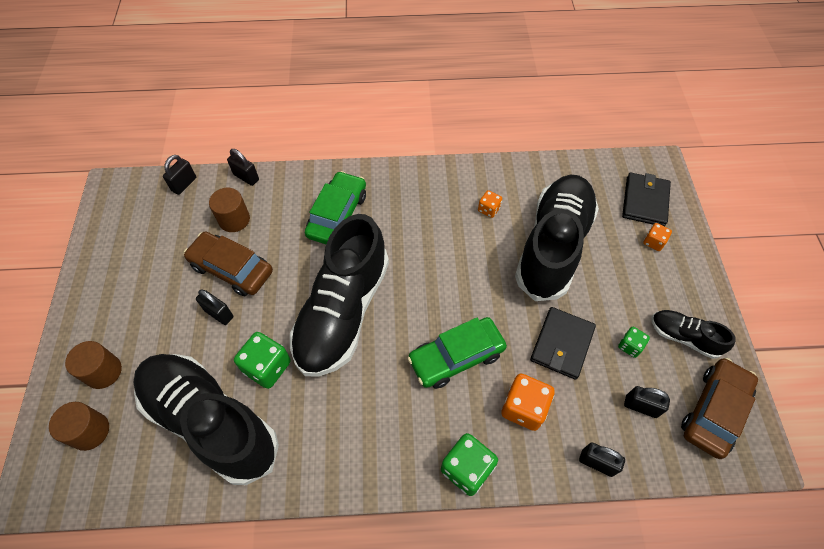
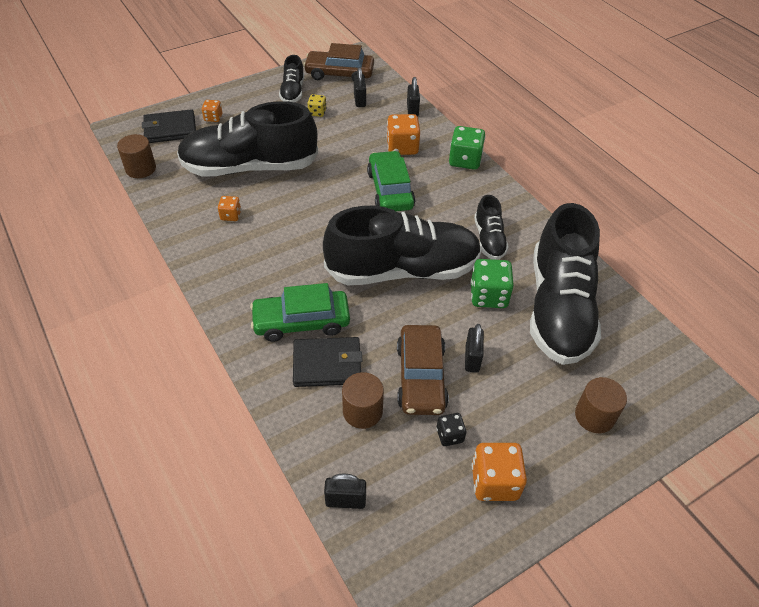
camera: 120 degrees left, 10 degrees down
(90, 431) = (641, 388): brown cylinder -> brown cylinder (141, 169)
(122, 270) = (494, 482): none -> orange dice
(174, 262) = (449, 435): none -> black dice
(246, 177) = (297, 436): black padlock -> none
(331, 413) = (489, 239): none -> black shoe
(456, 357) = (390, 190): green car -> green car turned 135 degrees counterclockwise
(562, 344) = (339, 142): black wallet -> black wallet (327, 364)
(630, 346) = (317, 112): green dice -> yellow dice

